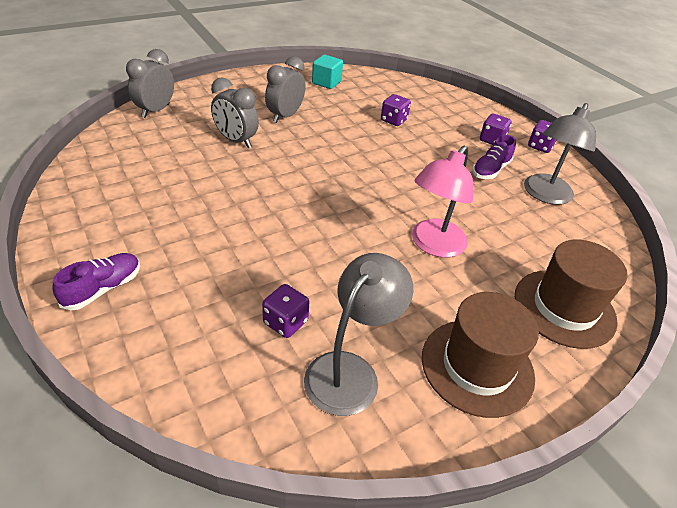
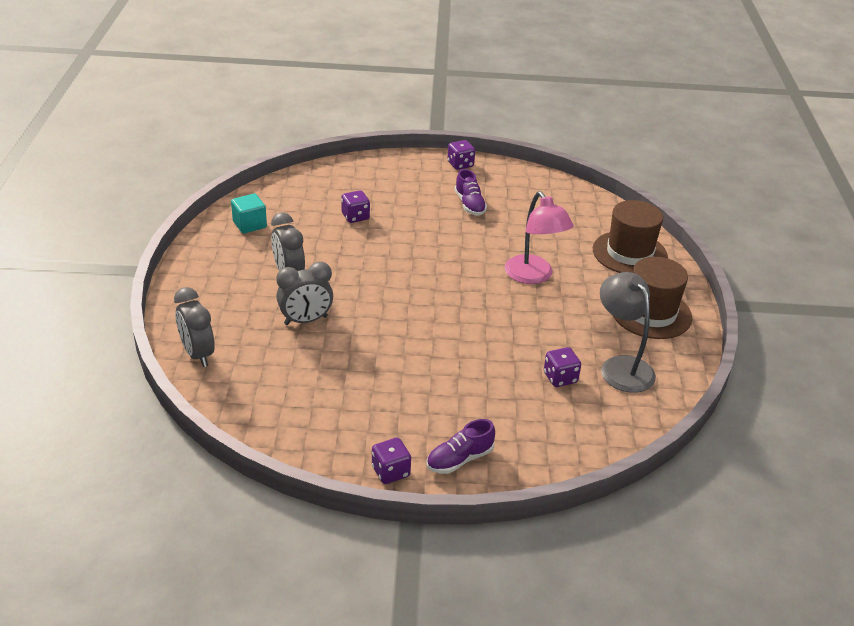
camera: 55 degrees left, 5 degrees down
(103, 289) = (459, 459): purple shoe -> purple shoe turned 105 degrees counterclockwise
(492, 140) = (431, 182): purple dice -> purple dice (390, 472)
(545, 195) = (520, 197): grey lamp -> none

